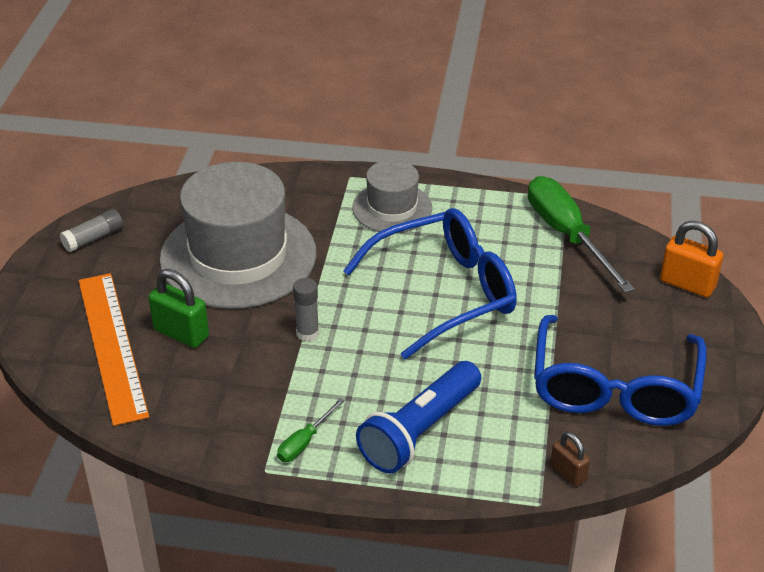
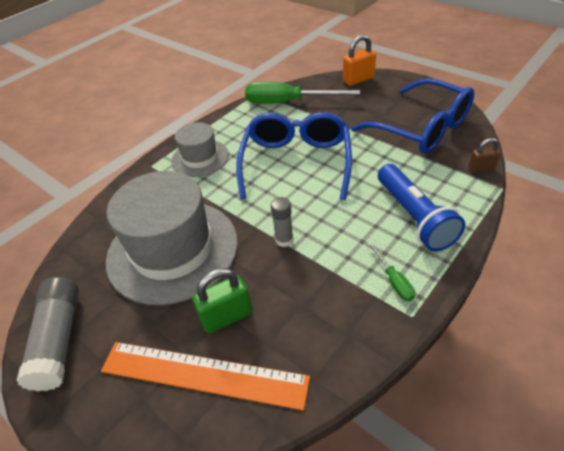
camera: 55 degrees left, 5 degrees up
(93, 238) = (59, 340): grey glue stick -> grey glue stick, size x1.77

